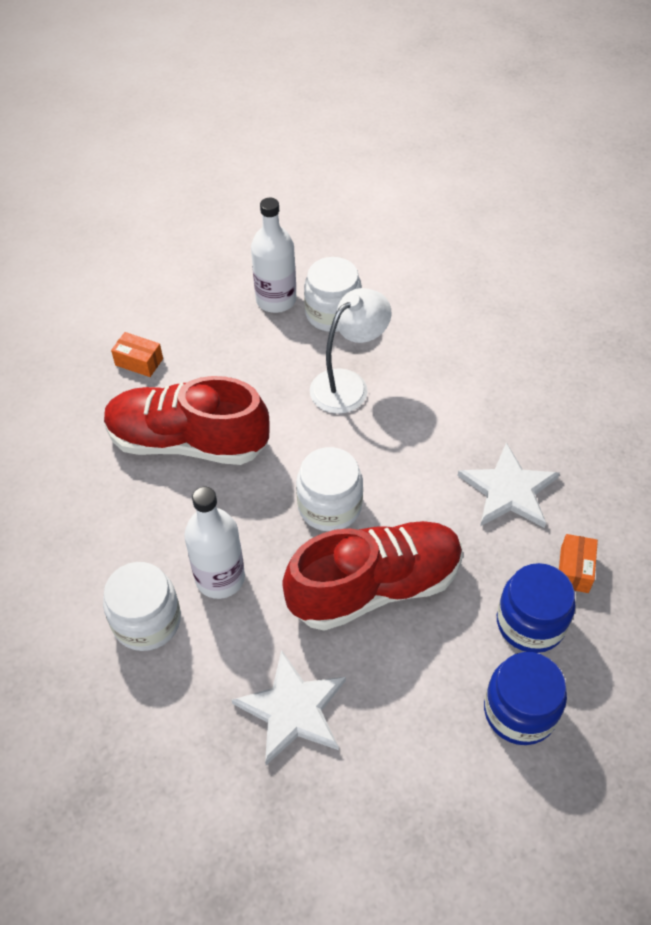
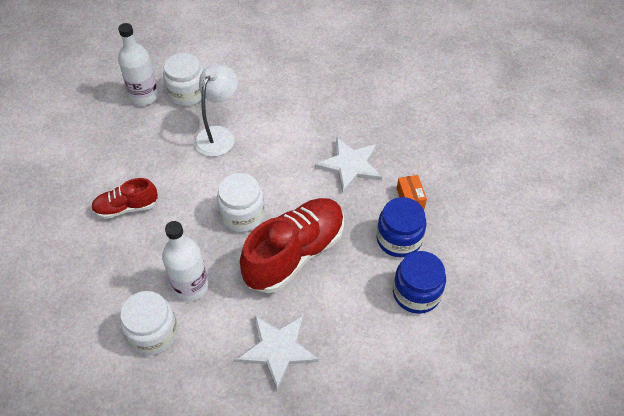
camera: 25 degrees left, 0 degrees up
(139, 362) = (65, 167): orange box -> none
(188, 442) = (126, 208): red shoe -> red shoe, size x0.54

